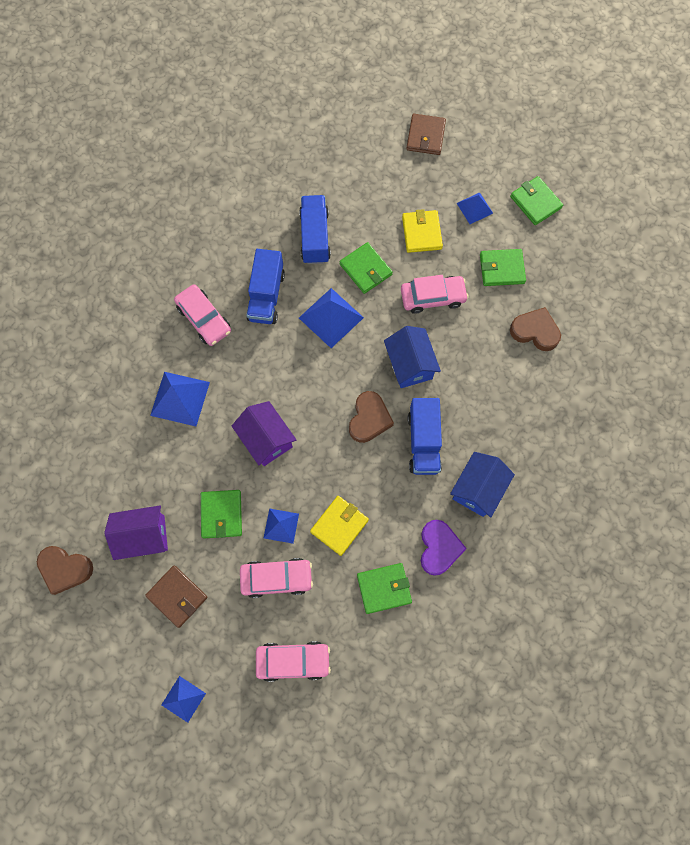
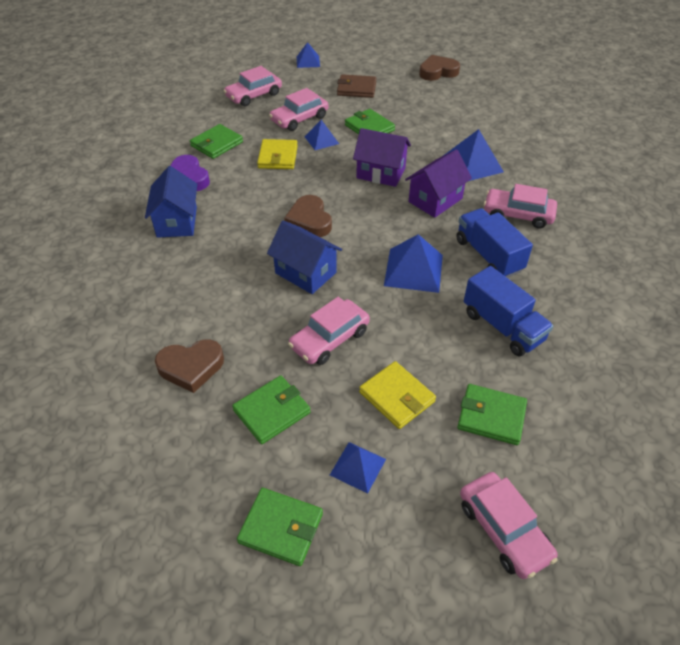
camera: 145 degrees right, 25 degrees down
(144, 536) = (409, 100): purple house -> purple house (435, 200)
(365, 269) = (422, 326): green wallet -> green wallet (491, 416)
(423, 442) = (248, 228): blue truck -> none
(425, 136) = (503, 530): brown wallet -> pink car

